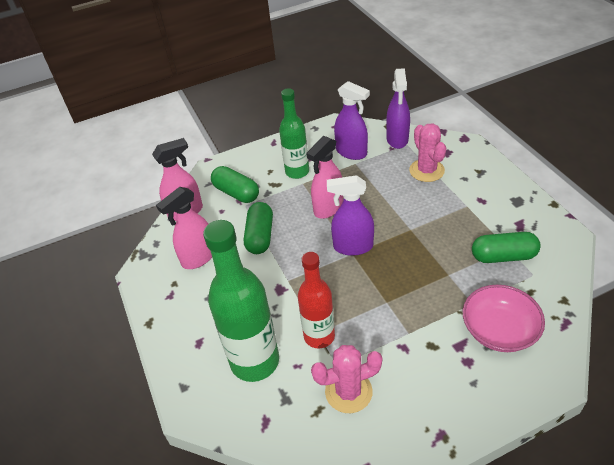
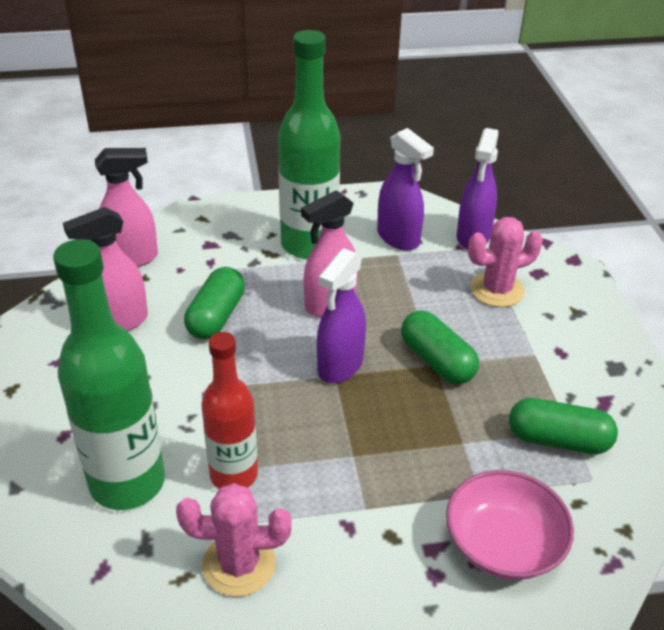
camera: 10 degrees right, 5 degrees down
(236, 193) = (211, 251): green capsule -> green capsule (437, 361)
(297, 172) = (309, 245): green bottle -> green bottle, size x1.55
(353, 246) = (340, 366): purple spray bottle -> purple spray bottle turned 75 degrees counterclockwise
(426, 170) = (497, 290): pink cactus -> pink cactus turned 75 degrees clockwise

